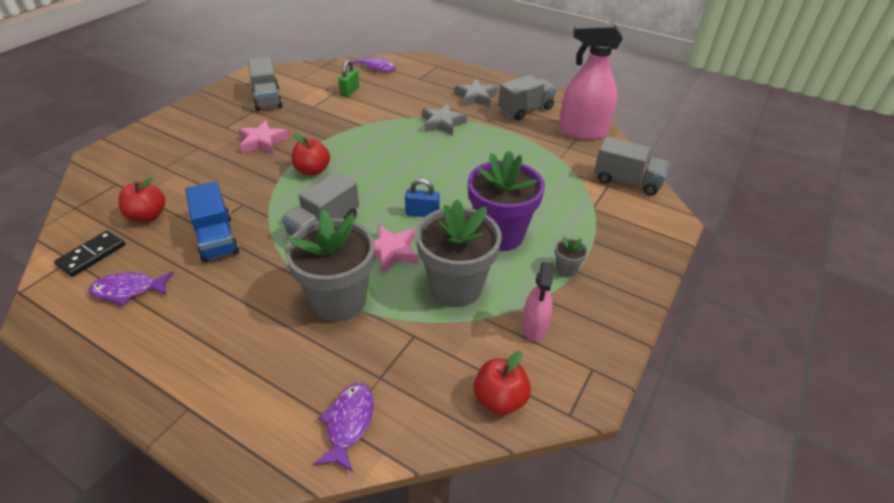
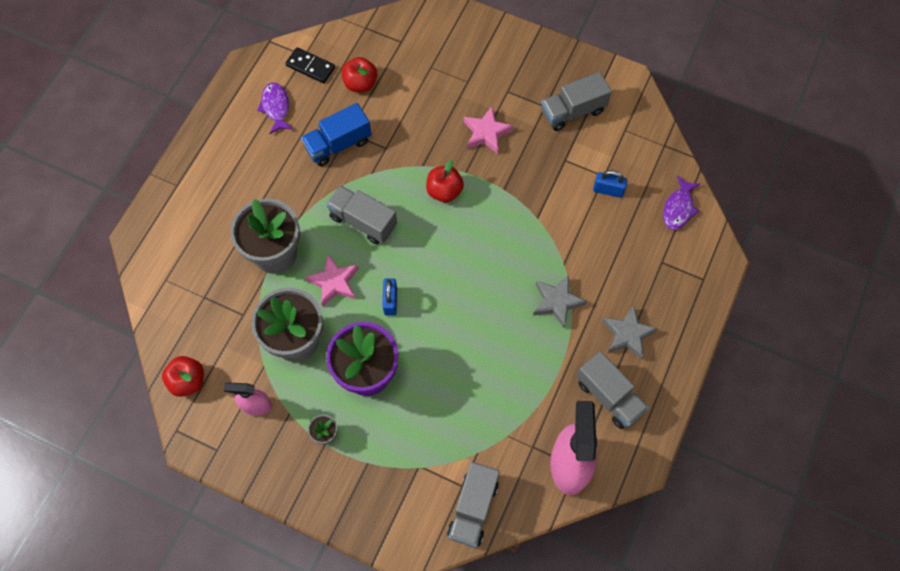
camera: 85 degrees right, 25 degrees up
(349, 423) = (167, 284): purple fish -> none
(350, 92) = (608, 190): green padlock -> blue padlock

